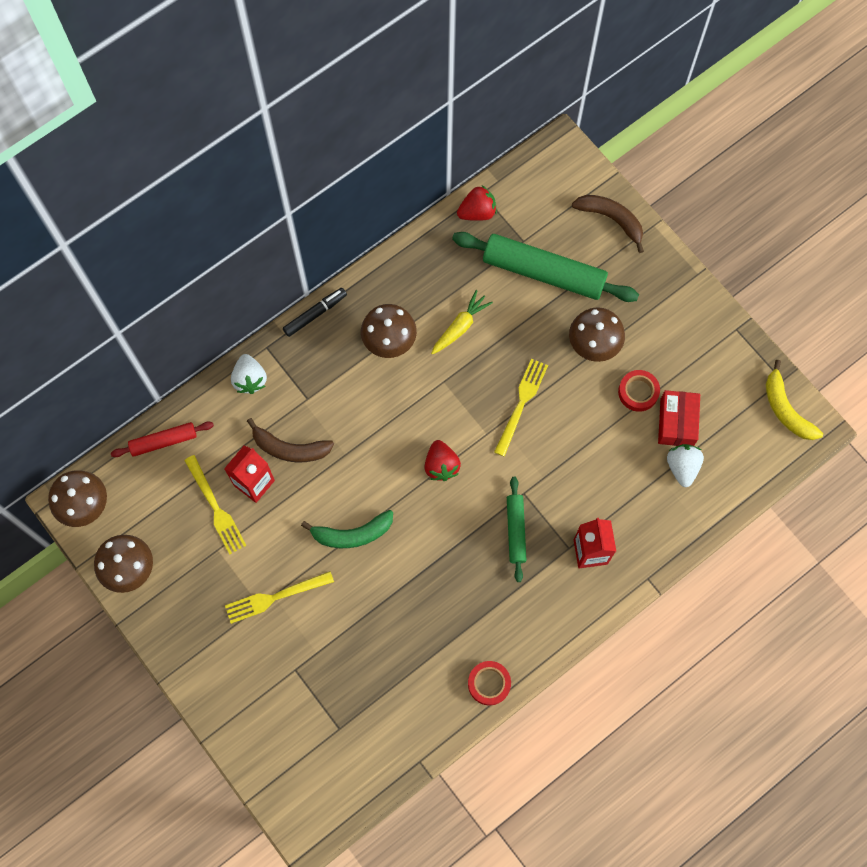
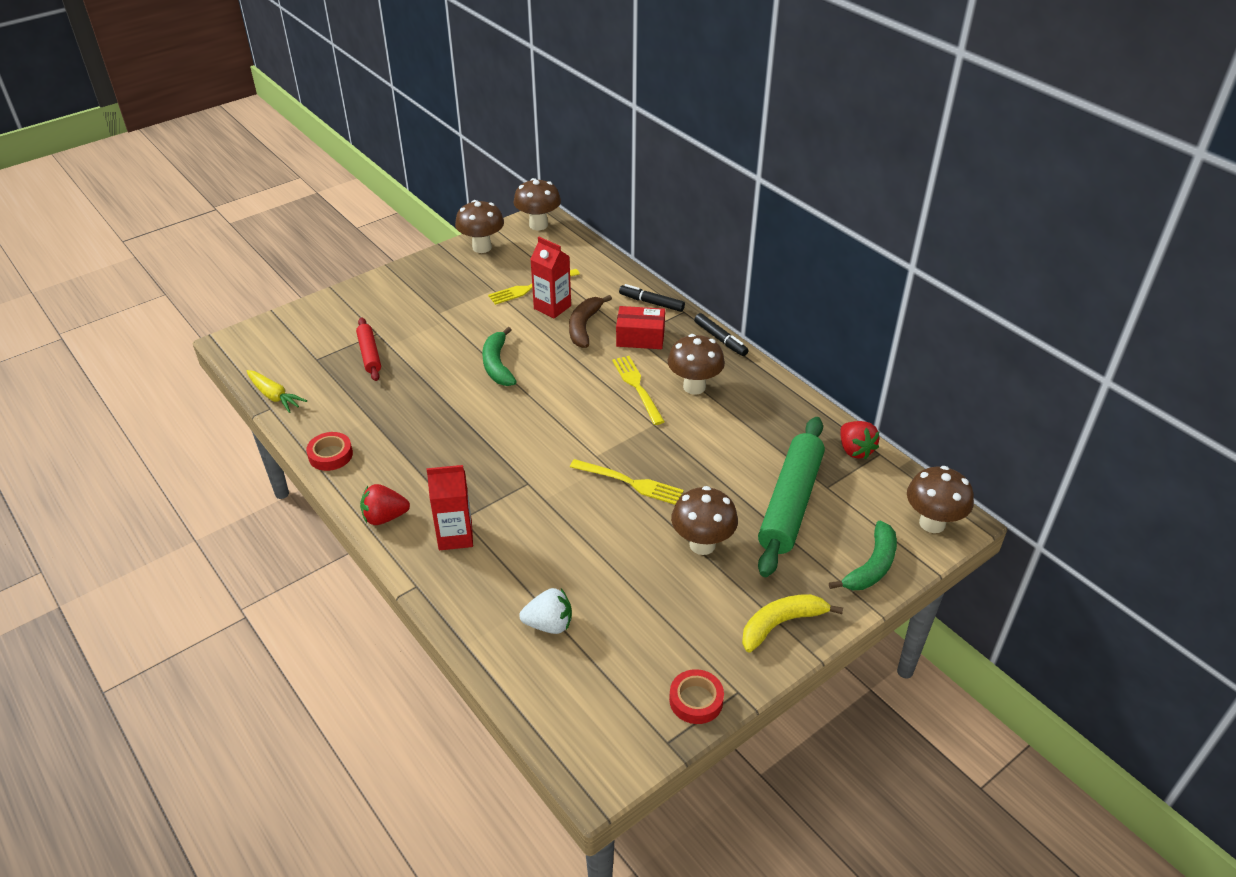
camera: 90 degrees right, 30 degrees down
(163, 441) = (593, 259): red rolling pin -> red rolling pin (369, 354)
(250, 379) = (651, 303): white strawberry -> black marker
(274, 597) = (444, 320): yellow fork -> yellow fork (637, 387)
(441, 465) = (562, 422): red strawberry -> red strawberry (385, 517)
(460, 327) = (716, 436): yellow carrot -> yellow carrot (274, 396)
(516, 530) = (487, 476): green rolling pin -> none
(563, 167) = (932, 523): none -> brown mushroom
(611, 219) = (872, 566): brown banana -> green banana
(638, 392) = (646, 584): red tape -> red tape (696, 700)
(676, 422) = (607, 621): red box -> red box (640, 337)
(786, 409) = (624, 744): yellow banana -> yellow banana (781, 624)

